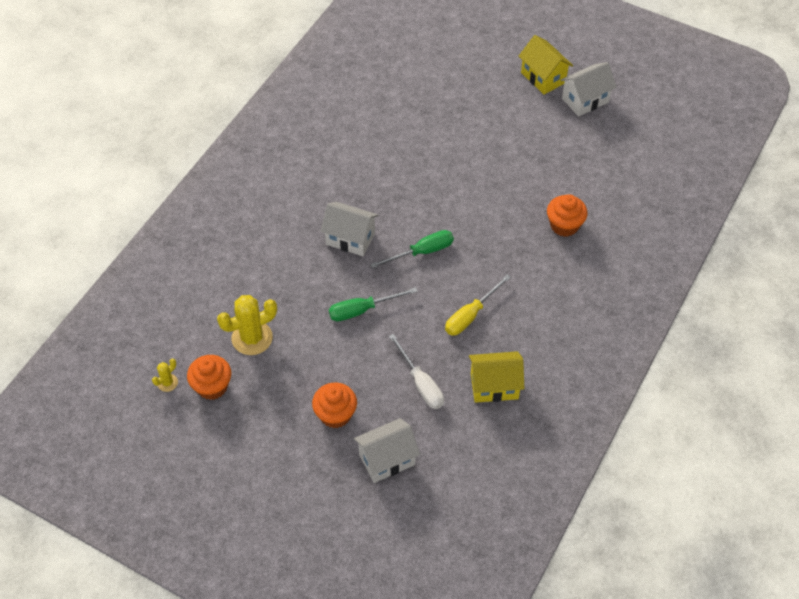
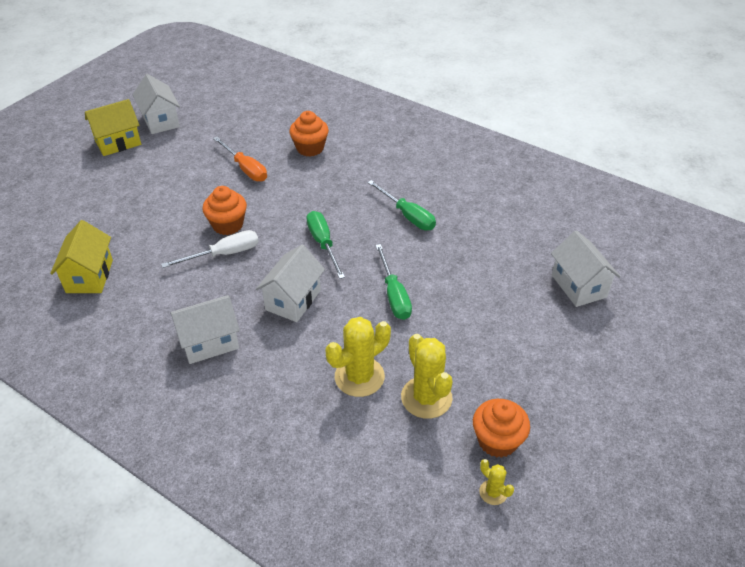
camera: 85 degrees left, 10 degrees down
(271, 292) = (359, 377): none -> yellow cactus
(301, 192) = (209, 342): none -> white house
(335, 414) = (529, 323): orange cupcake -> orange cupcake (228, 225)
(421, 383) = (488, 256): white screwdriver -> white screwdriver (223, 254)
(470, 315) = (407, 215): yellow screwdriver -> green screwdriver
(494, 386) = (489, 207): yellow house -> yellow house (89, 276)
(521, 179) = (245, 168): none -> orange screwdriver

